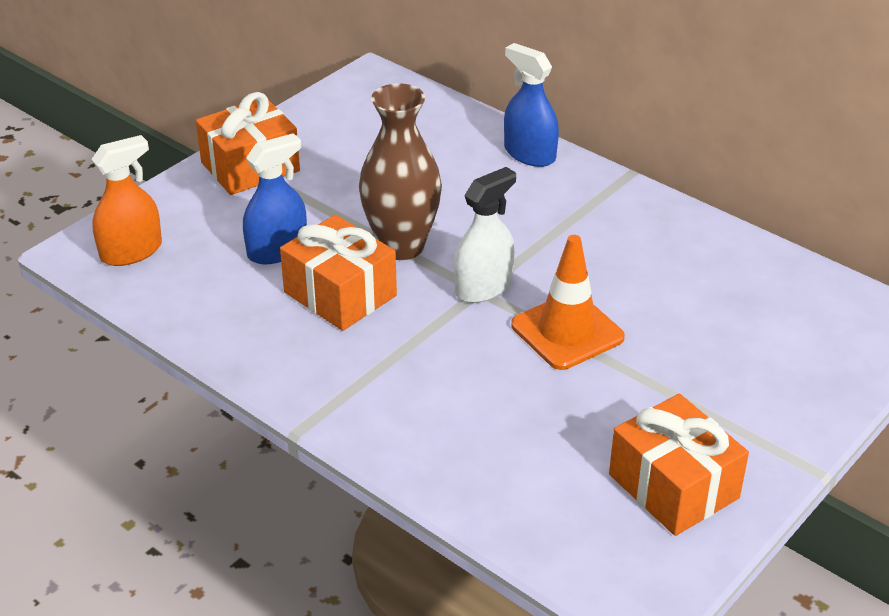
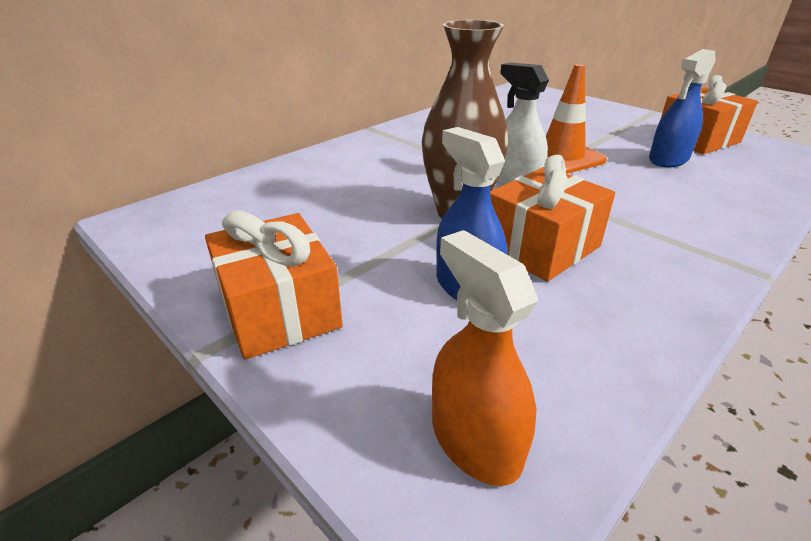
camera: 85 degrees left, 5 degrees down
(529, 154) = (330, 155): blue spray bottle -> blue spray bottle (668, 159)

